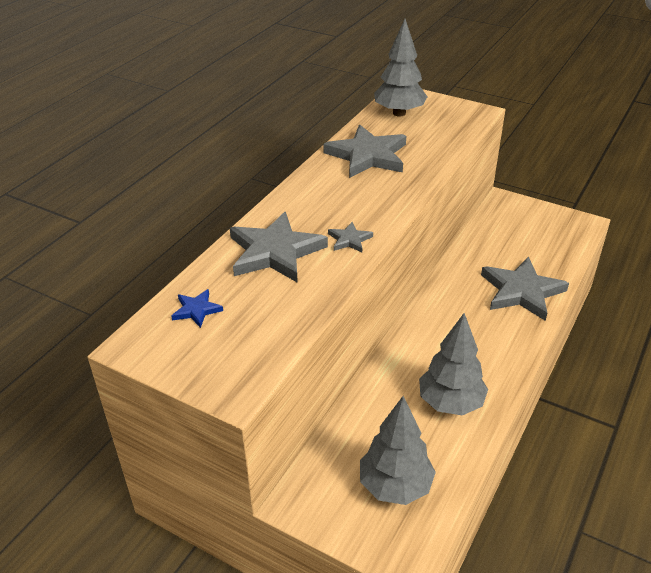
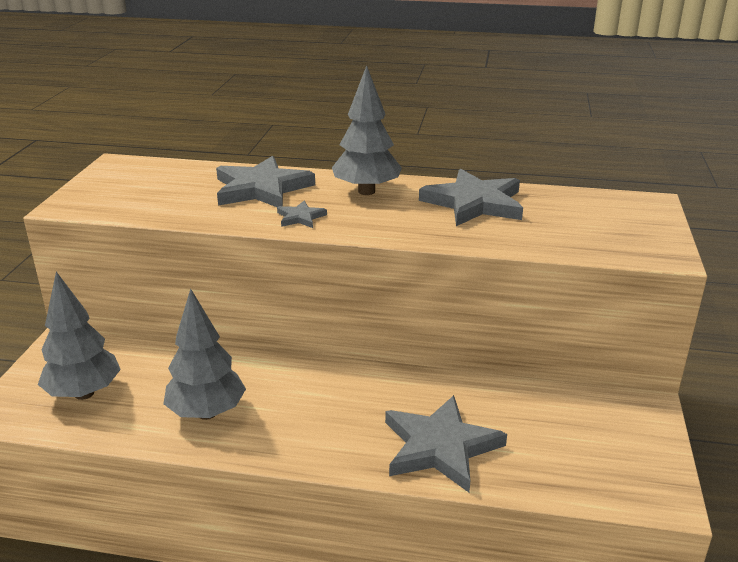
camera: 70 degrees right, 10 degrees down
(196, 310) = (165, 174): blue star -> none
(399, 113) = (595, 206): grey tree -> grey tree (366, 191)

